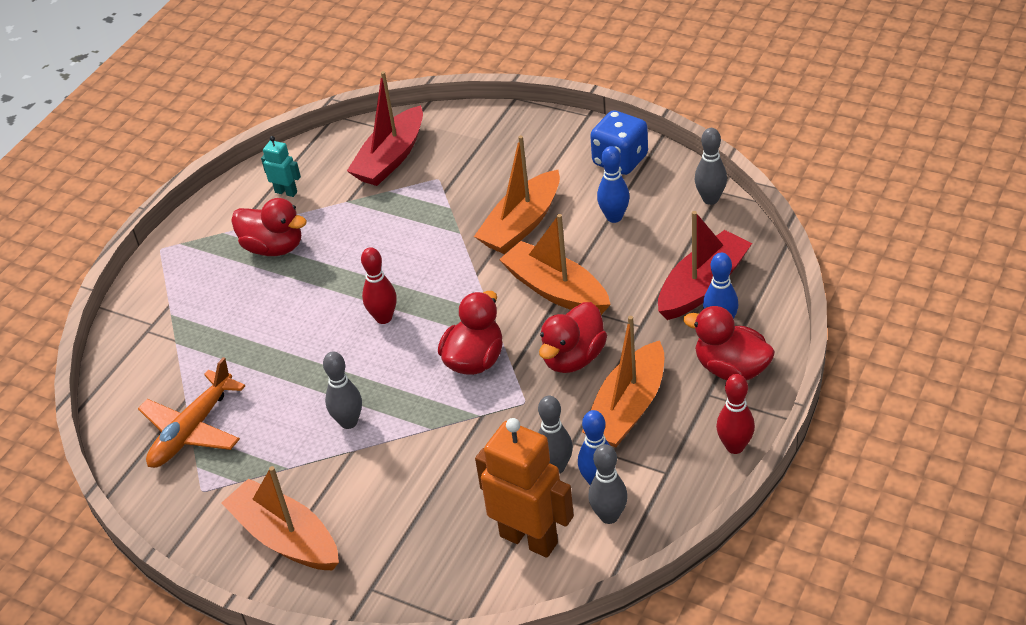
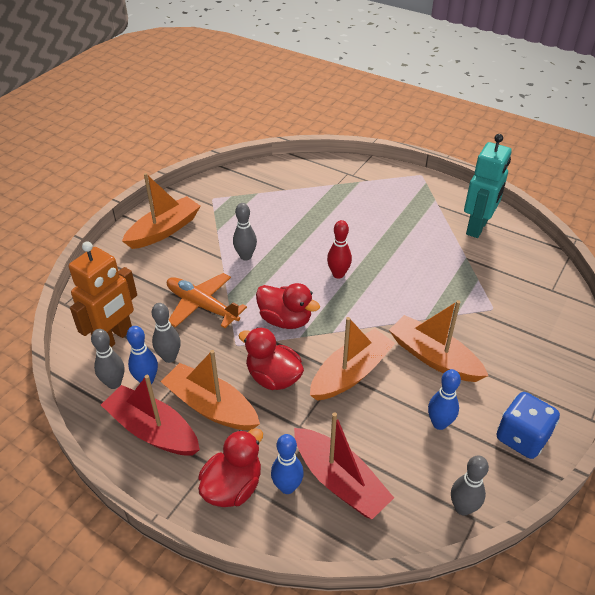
camera: 90 degrees right, 0 degrees up
(193, 429) = (260, 193): orange plane -> orange plane (202, 306)
(274, 247) = (418, 222): red duck -> none
(286, 192) = (477, 227): turquoise robot -> turquoise robot, size x2.03
(391, 158) = (518, 282): red boat -> red boat (152, 430)
(735, 446) = (147, 474): red bowling pin -> none

